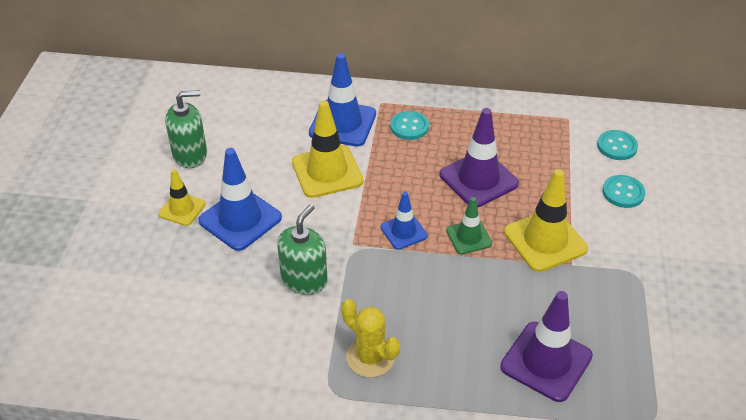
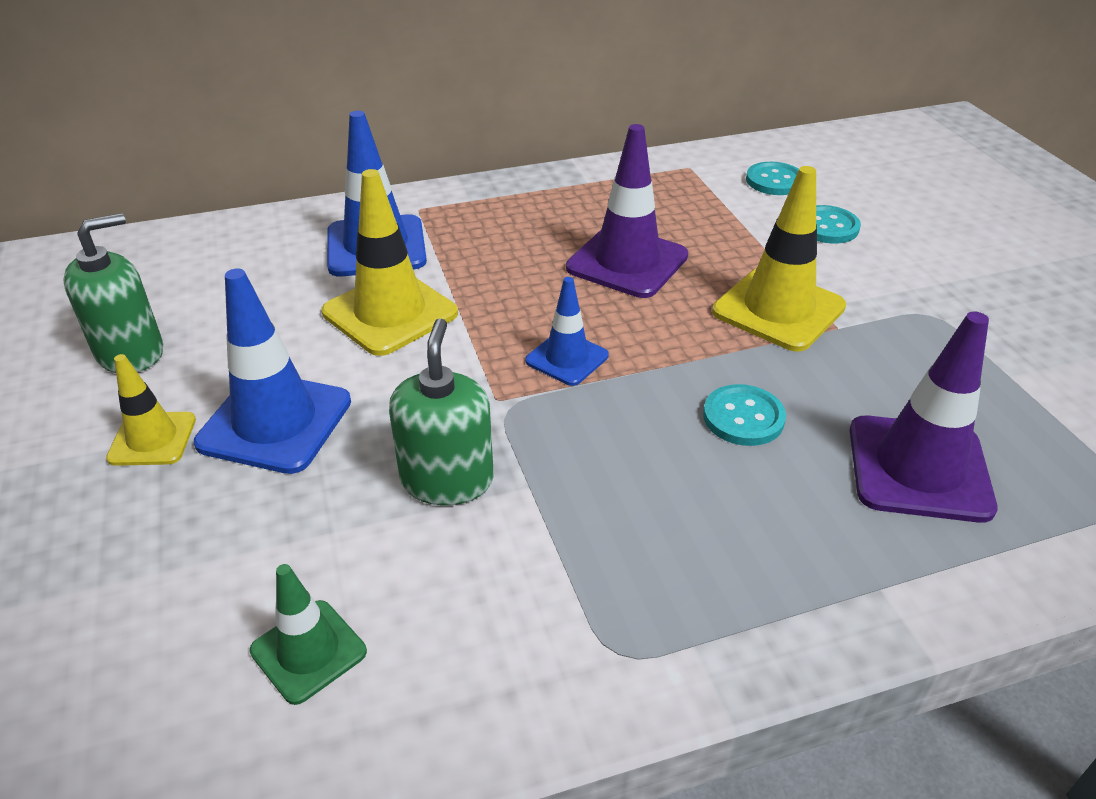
camera: 25 degrees left, 5 degrees down
(370, 357) = (646, 566): yellow cactus -> none
(409, 126) = (481, 226): turquoise button -> turquoise button (743, 417)
(469, 237) = (669, 336): green traffic cone -> green traffic cone (308, 651)

